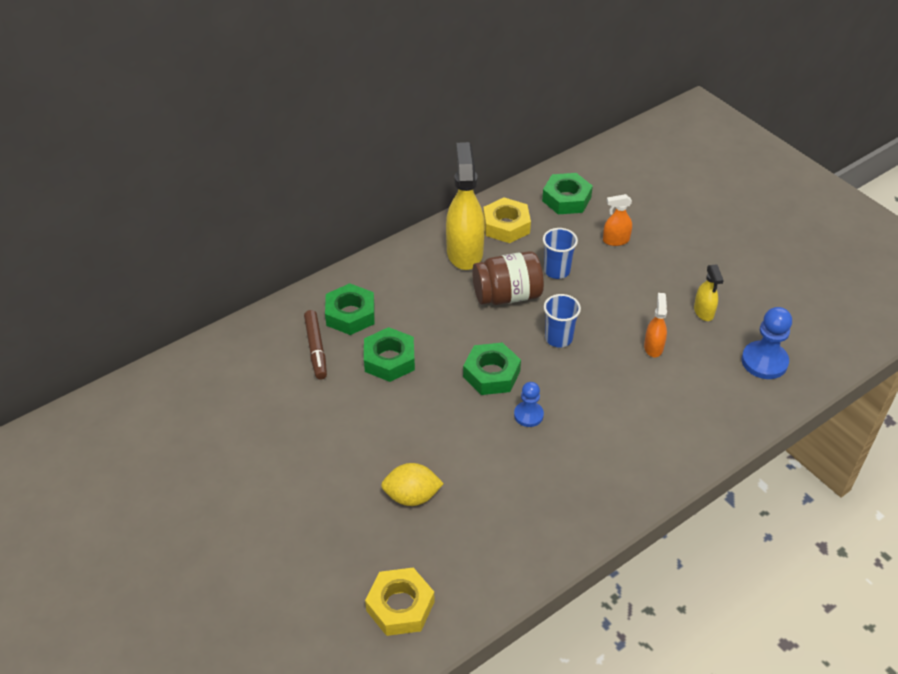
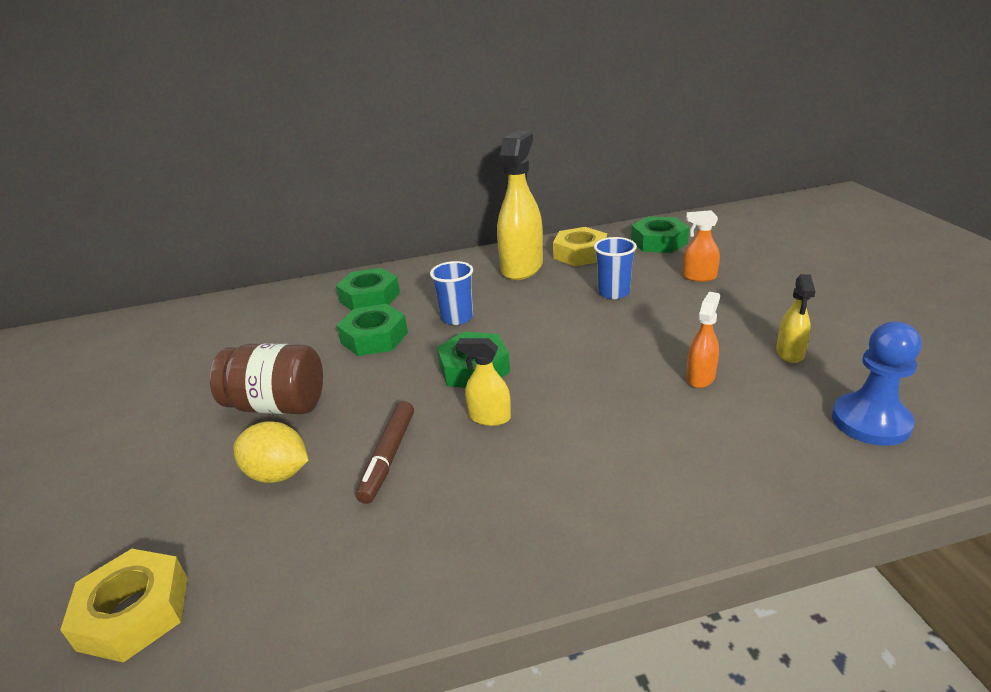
camera: 25 degrees right, 15 degrees down
(316, 349) = (313, 318): brown marker -> brown marker (388, 457)
(507, 295) = (543, 305): brown jar -> brown jar (277, 405)
(528, 415) = (489, 417): blue pawn -> yellow spray bottle
(558, 338) = (578, 349): blue cup -> blue cup (457, 318)

